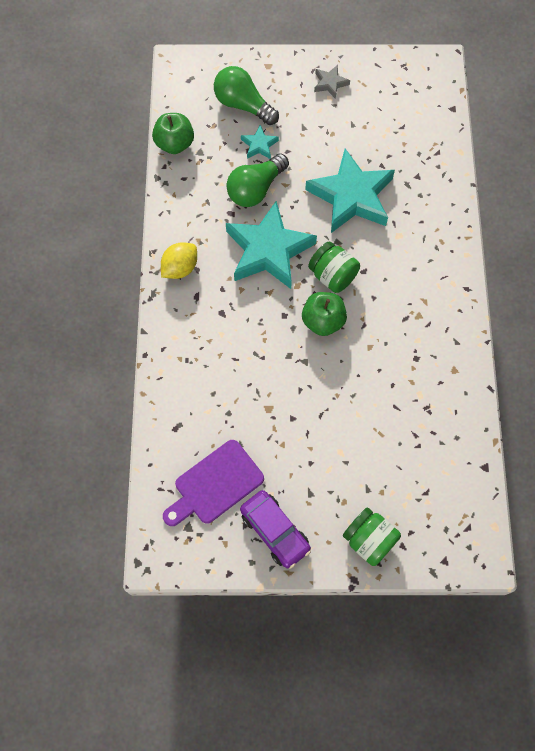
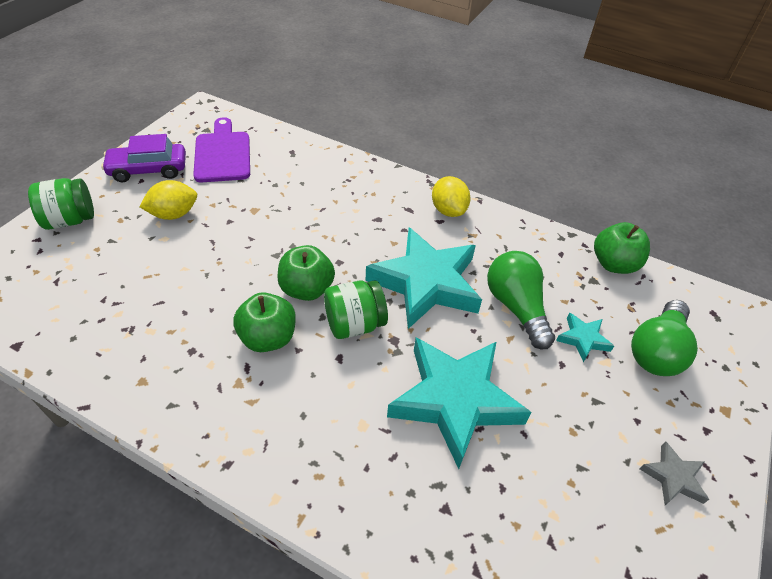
camera: 115 degrees right, 20 degrees down
(243, 105) = (657, 350): green light bulb -> green light bulb turned 150 degrees clockwise
(312, 465) = (174, 214): none -> yellow lemon
(377, 320) = (268, 338): none -> green apple

